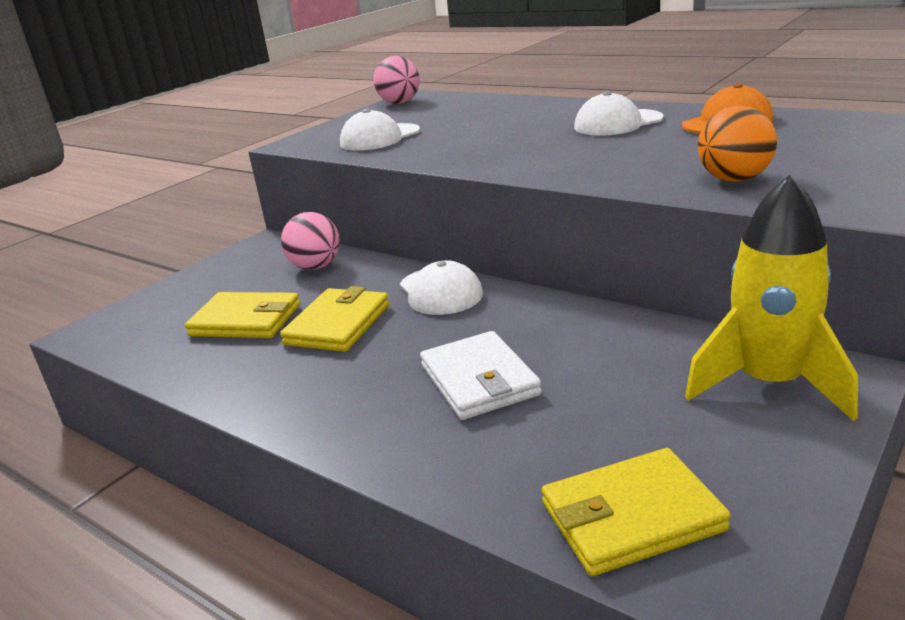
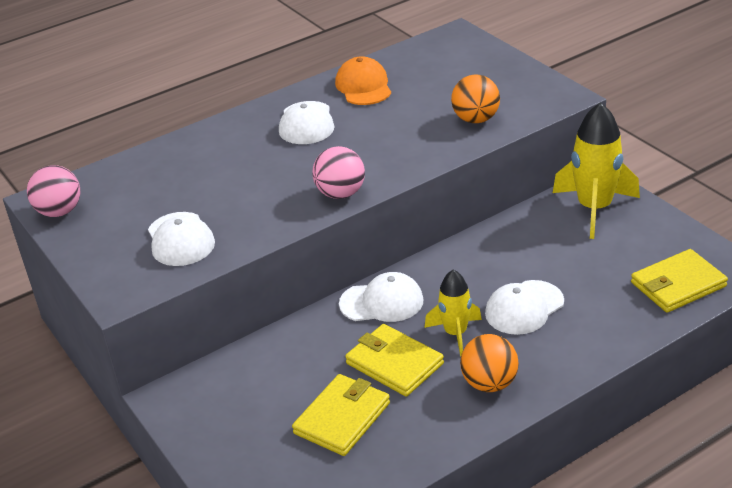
camera: 70 degrees left, 10 degrees up
(316, 267) = (266, 366): pink ball -> pink ball (340, 194)
(317, 391) = (489, 383): none -> orange ball
(404, 346) = (455, 333): none -> yellow rocket
(479, 380) = (524, 308): white wallet -> white cap
(631, 517) = (678, 285): yellow wallet -> yellow wallet turned 60 degrees clockwise

